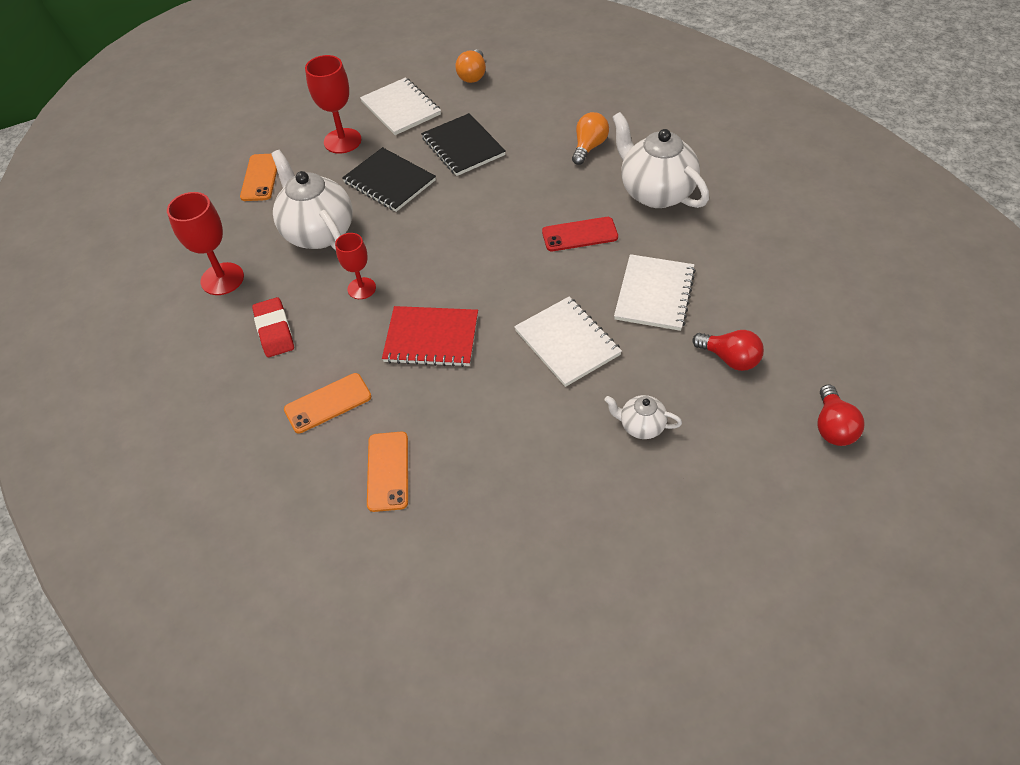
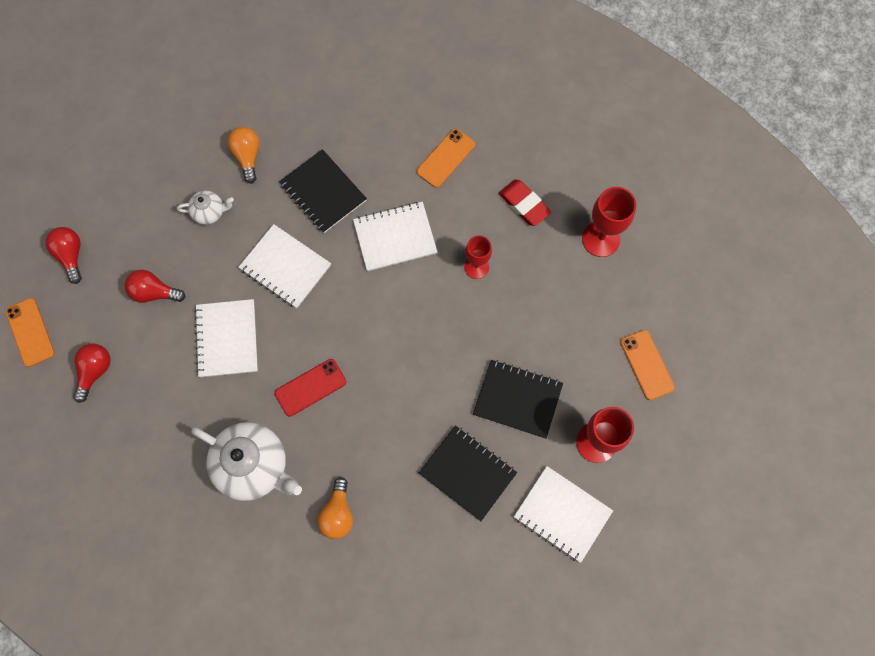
camera: 155 degrees right, 20 degrees up
(318, 232) = (549, 315): white teapot -> none
(388, 471) = (376, 123): orange phone -> orange phone (30, 332)
(431, 338) = (395, 237): red notebook -> white notebook
(473, 75) = (509, 599): orange light bulb -> orange light bulb (247, 156)
(491, 408) = (323, 192): none -> black notebook
(810, 302) = (95, 371): none -> red light bulb

